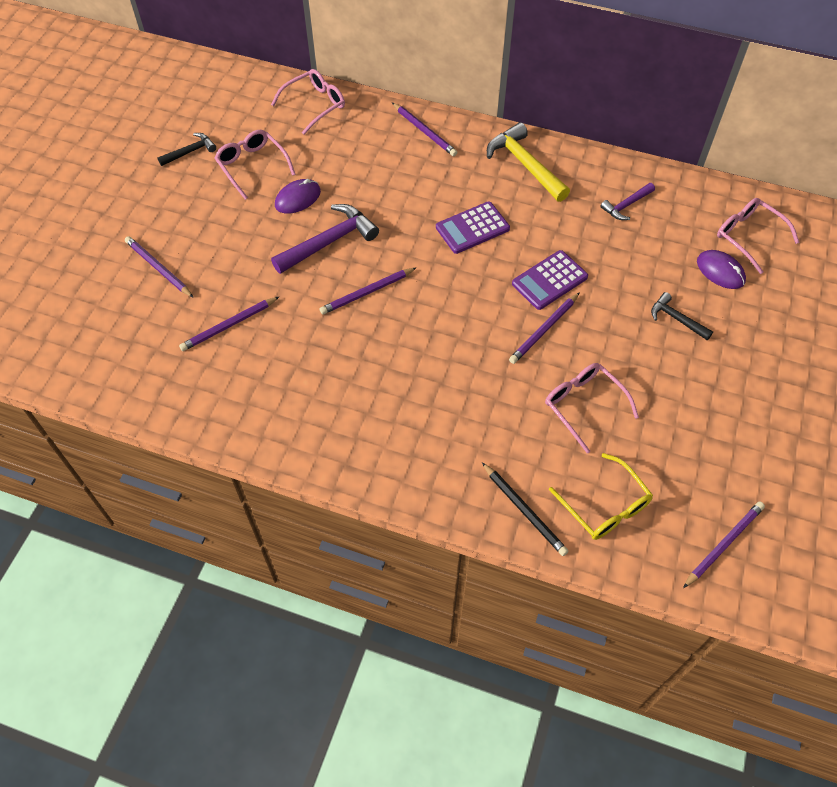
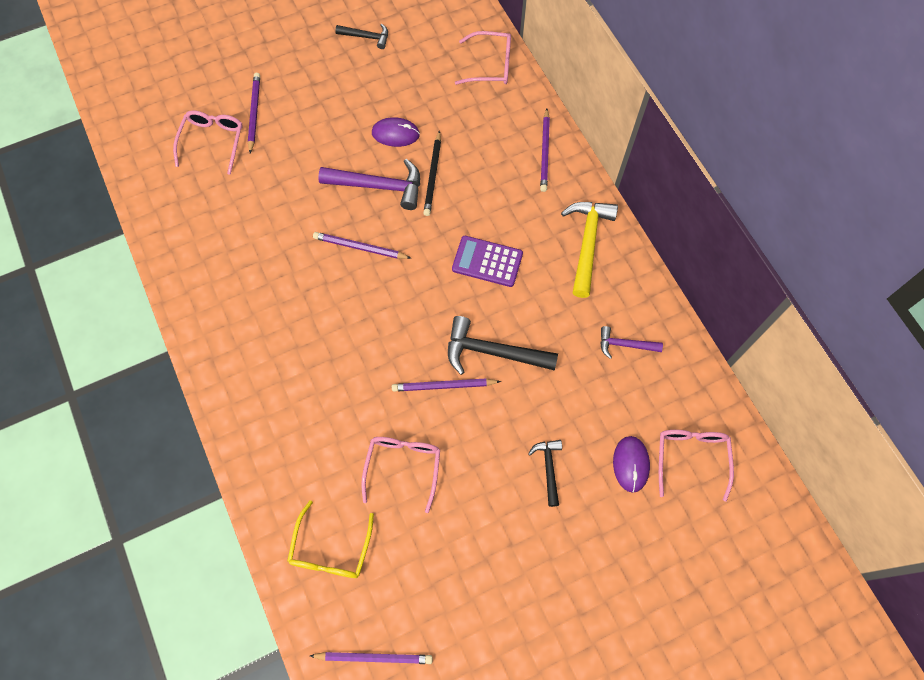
camera: 45 degrees right, 10 degrees up
(229, 325) = (251, 194): purple pencil -> none
(252, 166) = (394, 82): pink glasses -> pink glasses (212, 142)
(524, 510) = (279, 499): black pencil -> black pencil (433, 175)
(549, 280) = (493, 352): purple calculator -> black hammer

